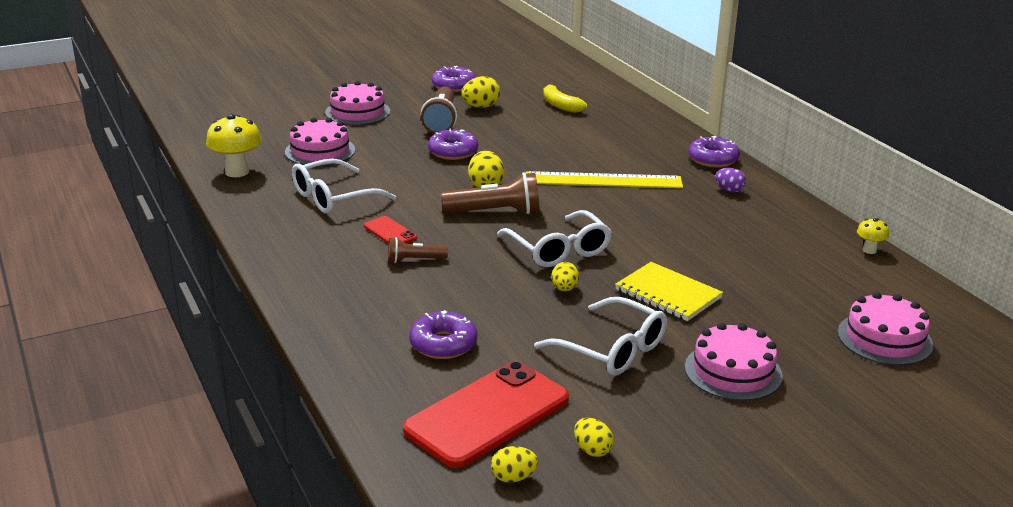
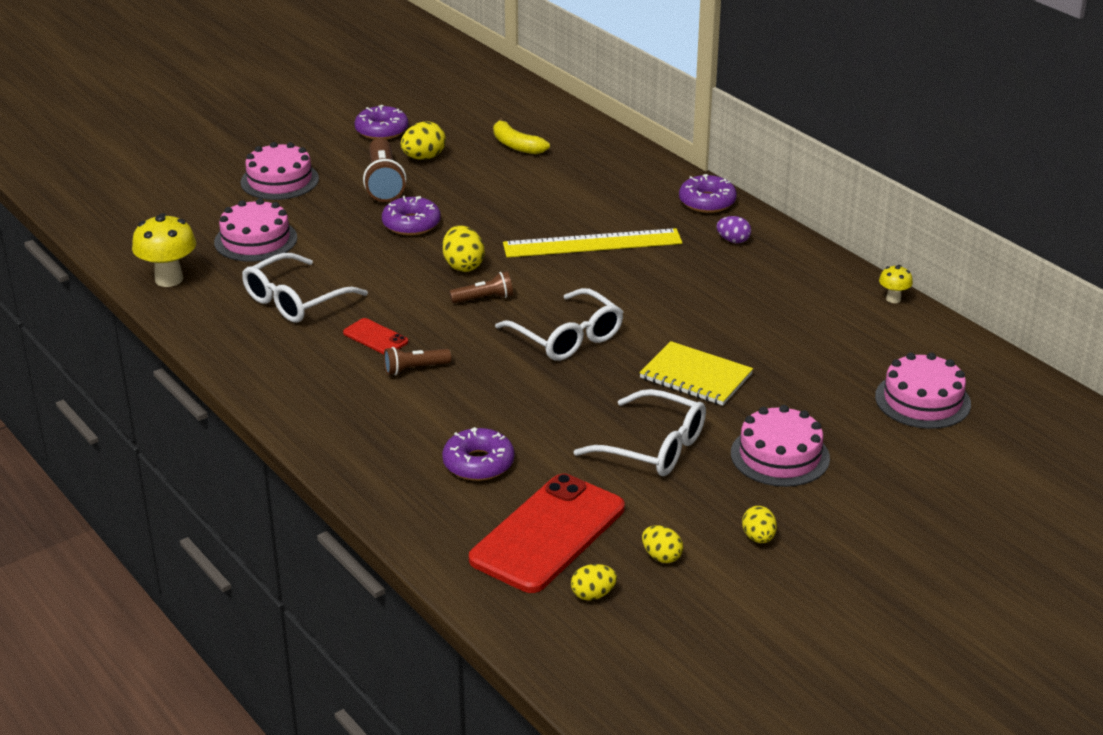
camera: 10 degrees left, 5 degrees up
(495, 212) = (484, 298): brown flashlight -> brown flashlight, size x0.57
(564, 289) = (586, 384): yellow egg -> yellow egg (758, 538)

